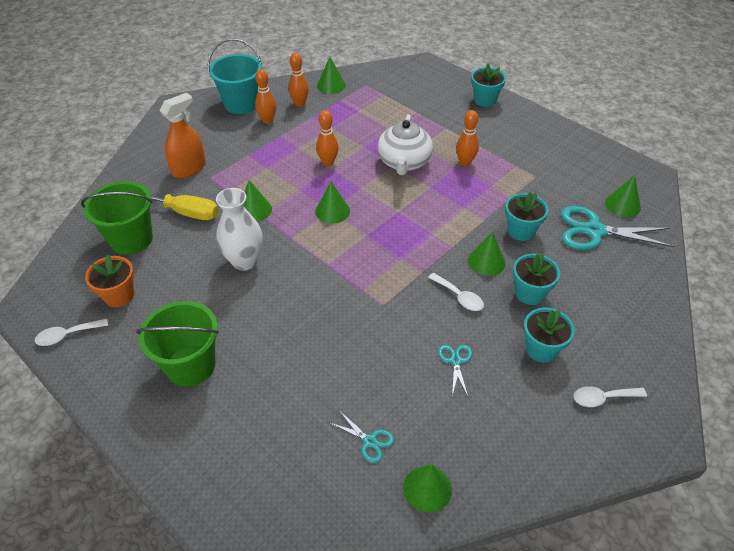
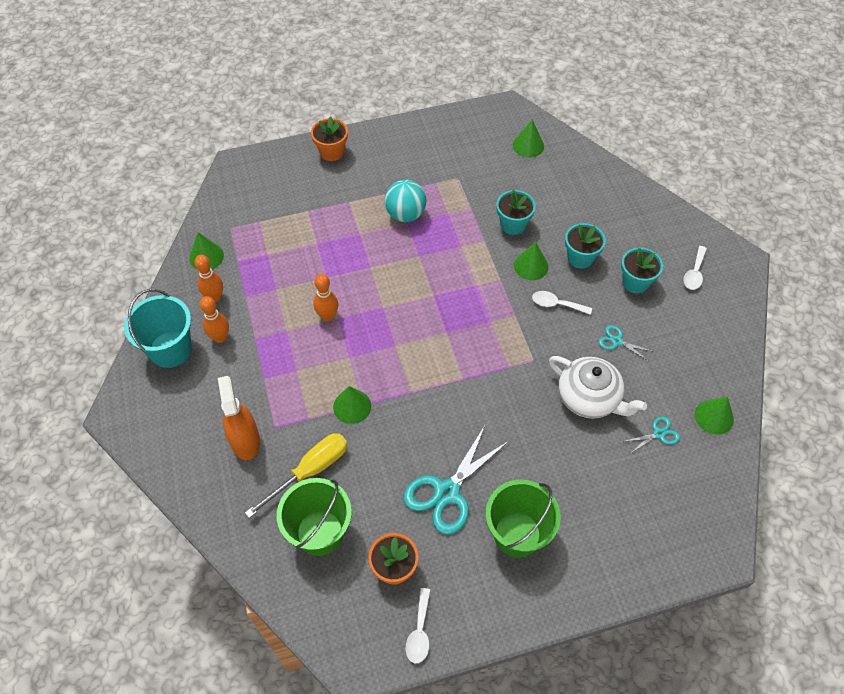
camera: 60 degrees left, 10 degrees up
(244, 261) = (417, 443): white vase -> none
(332, 211) = (398, 344): green cone -> none
(404, 162) = (372, 257): white teapot -> white teapot (589, 398)
(459, 297) = (556, 304): white spoon -> white spoon turned 150 degrees counterclockwise
(465, 162) = (405, 214): orange bowling pin -> turquoise ball
(485, 100) = (332, 152): turquoise flower pot -> orange flower pot
(594, 231) = (543, 180): turquoise scissors -> turquoise scissors (446, 492)

